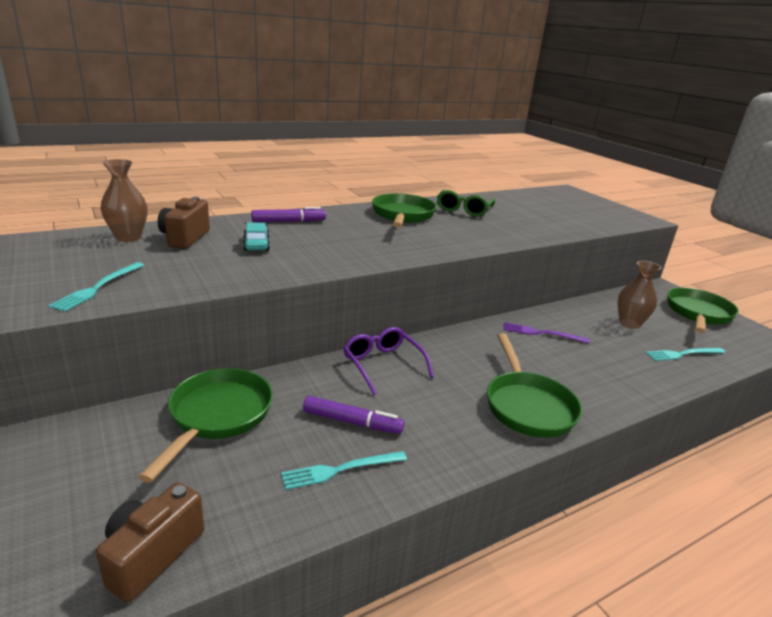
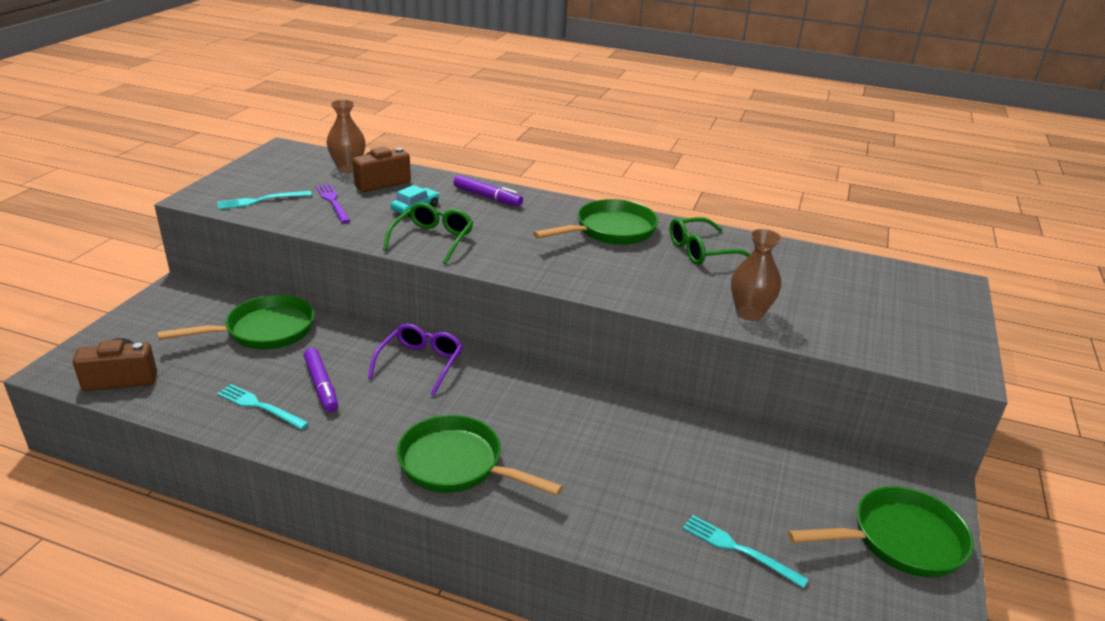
camera: 50 degrees right, 5 degrees up
(319, 258) = (432, 240): none -> green glasses
(527, 406) = (457, 464): green pan -> green pan turned 75 degrees clockwise
(542, 333) = (619, 428): purple fork -> purple fork (333, 202)
(629, 324) = (754, 485): brown vase -> brown vase (749, 313)

